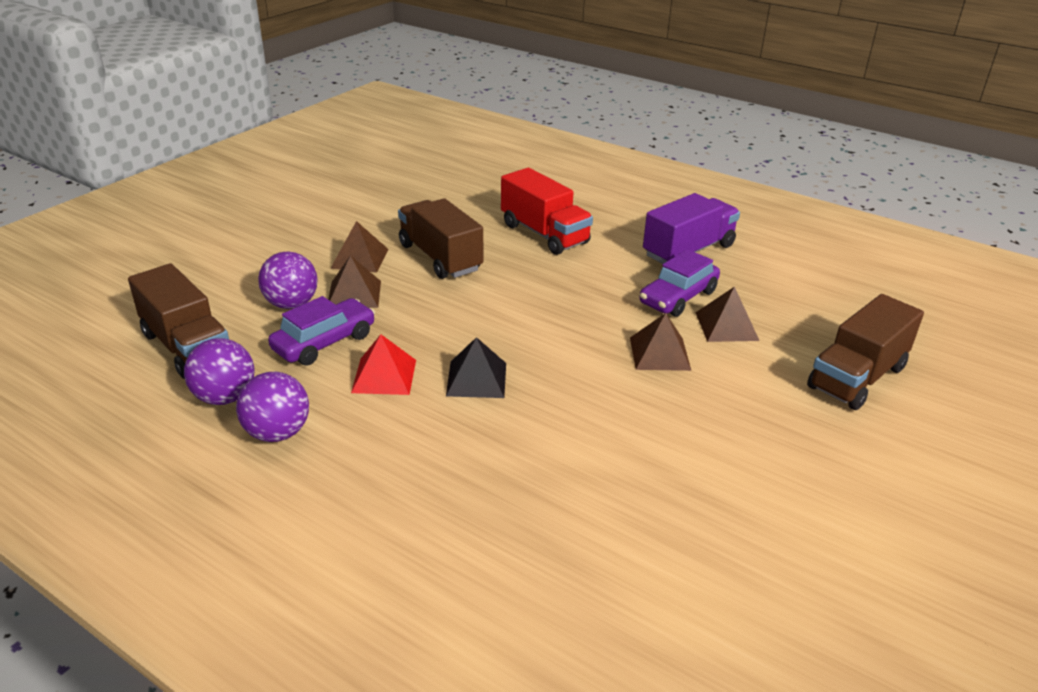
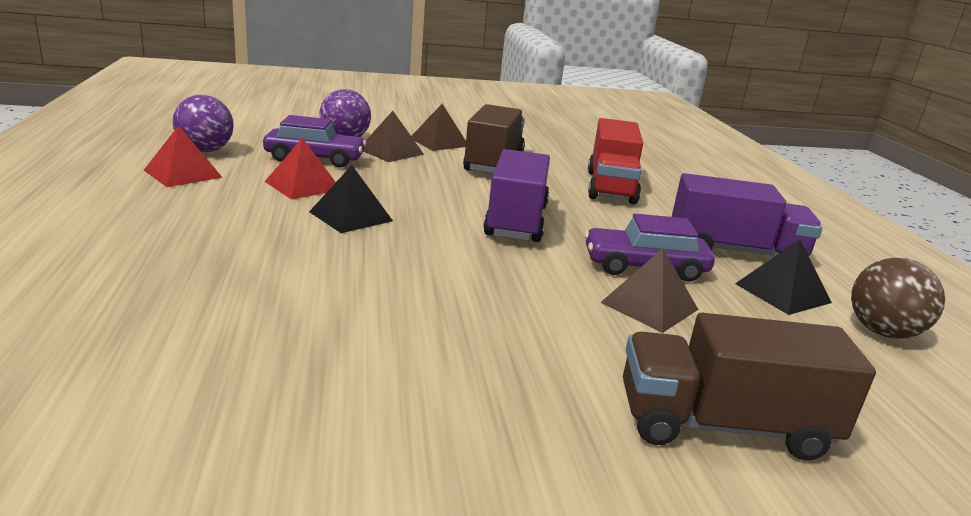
camera: 45 degrees right, 10 degrees down
(187, 347) = (248, 128): brown truck -> none
(277, 433) = (183, 173): purple ball -> red pyramid
(562, 308) = (516, 221): none -> purple truck
(659, 353) = (531, 282): brown pyramid -> none
(751, 270) = (782, 293): none -> black pyramid
(816, 268) = (882, 332): none -> brown ball

